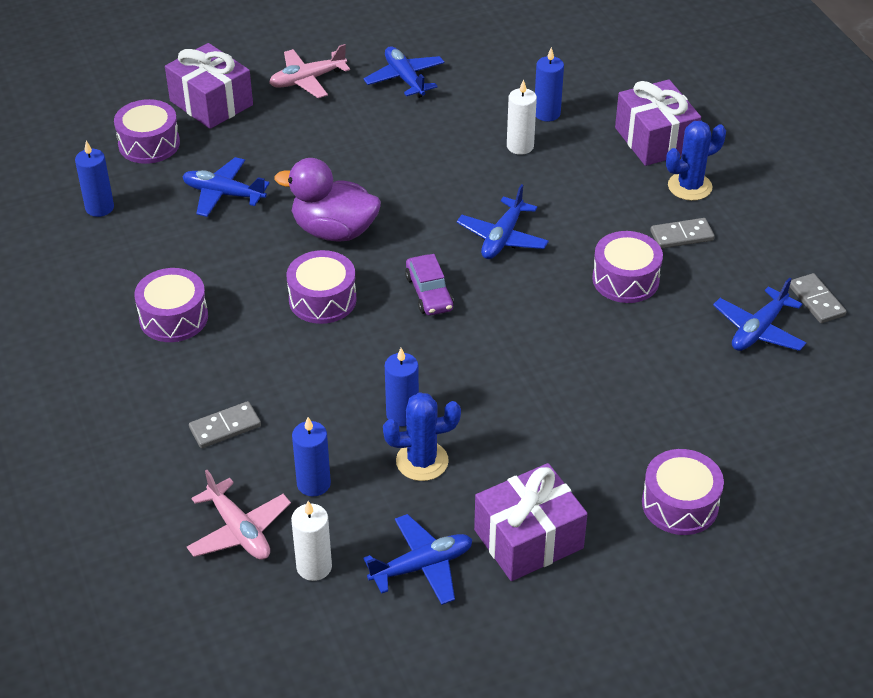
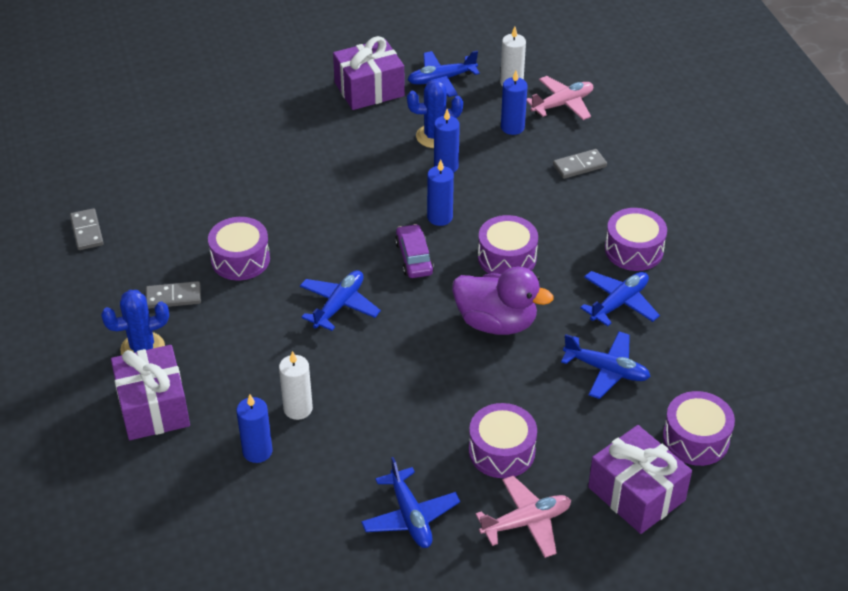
camera: 175 degrees left, 0 degrees up
(99, 208) = (727, 362): blue candle -> blue candle (440, 217)
(239, 530) = (562, 104): pink plane -> pink plane turned 90 degrees clockwise
(680, 504) = (261, 102): purple drum -> purple drum (501, 451)
(758, 330) = (148, 211): blue plane -> blue plane (619, 303)

